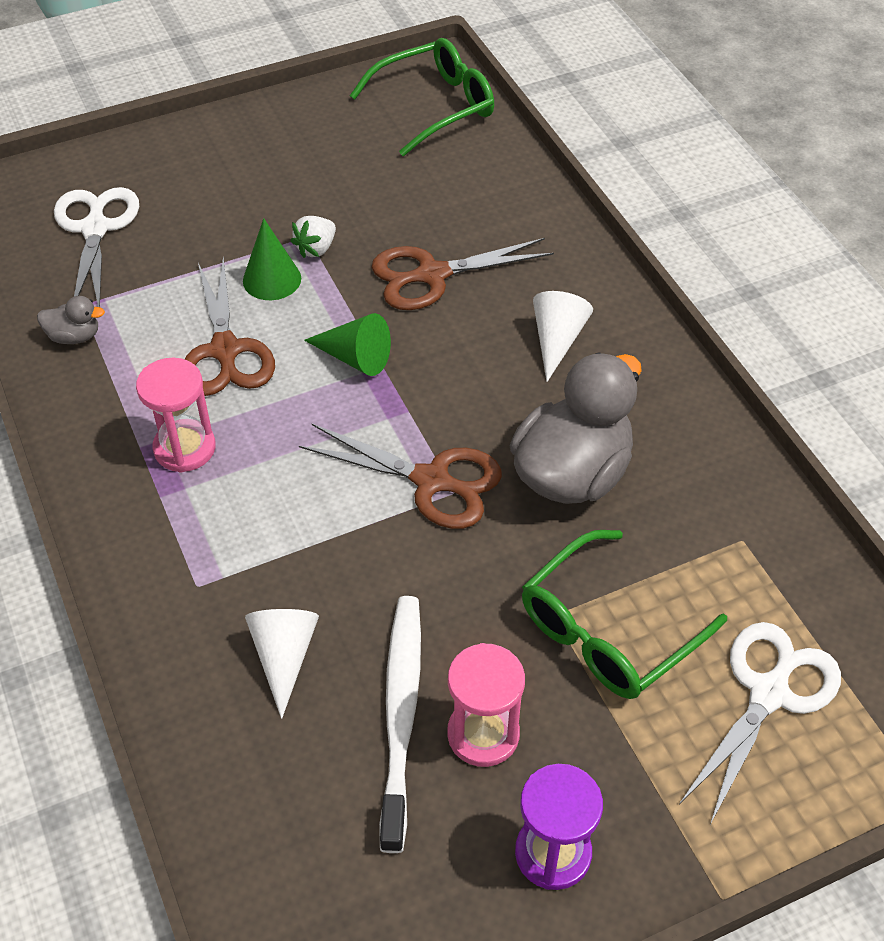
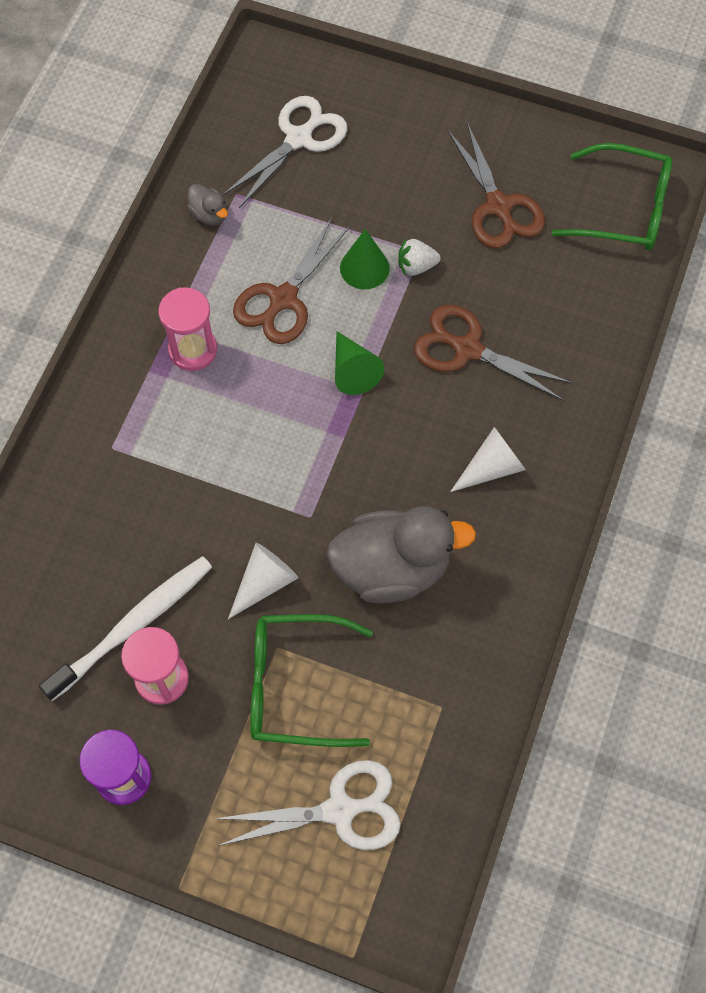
camera: 45 degrees right, 15 degrees up
(284, 656) = (111, 533): white cone -> white cone (264, 582)
(432, 481) = (305, 498): brown scissors -> brown scissors (498, 206)

